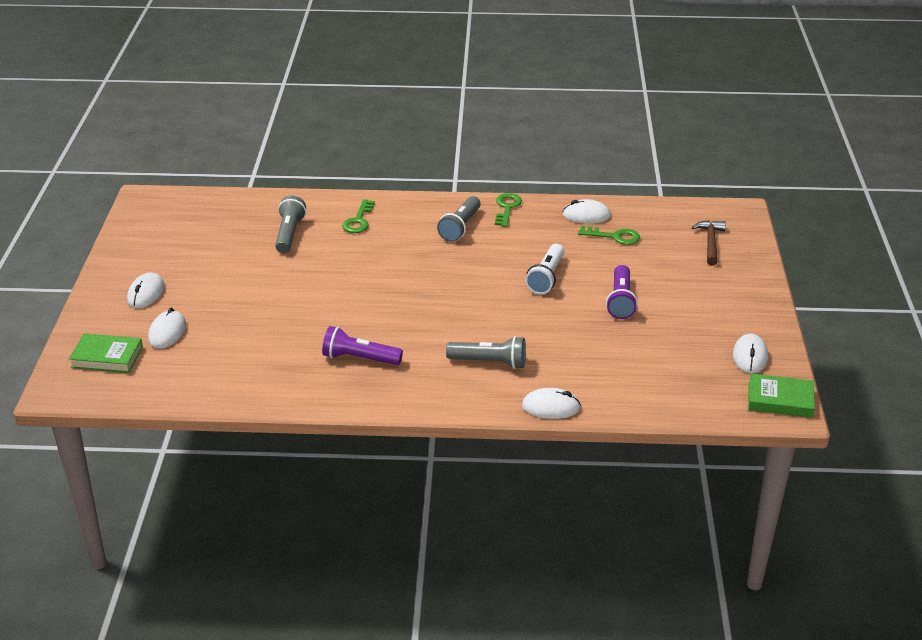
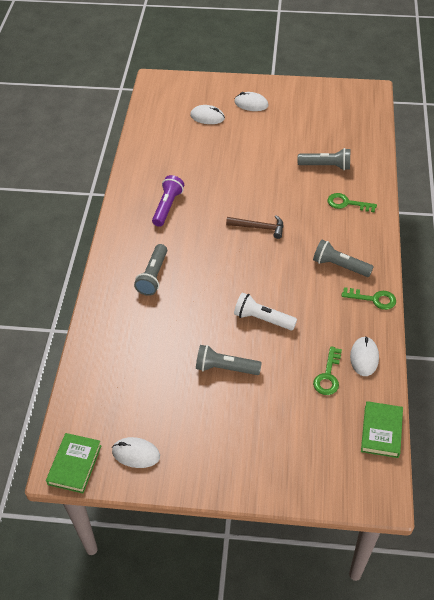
camera: 95 degrees right, 15 degrees up
(107, 357) = (184, 95): green book -> green book (381, 431)
(551, 407) = (96, 308): white mouse -> none
(620, 301) = (225, 368): purple flashlight -> grey flashlight
(710, 243) = (319, 456): brown hammer -> brown hammer (259, 227)

